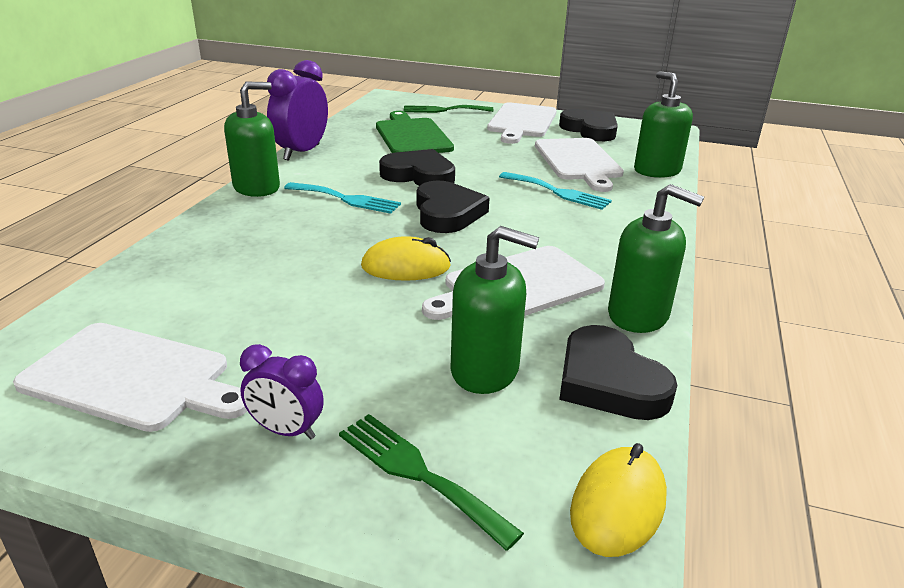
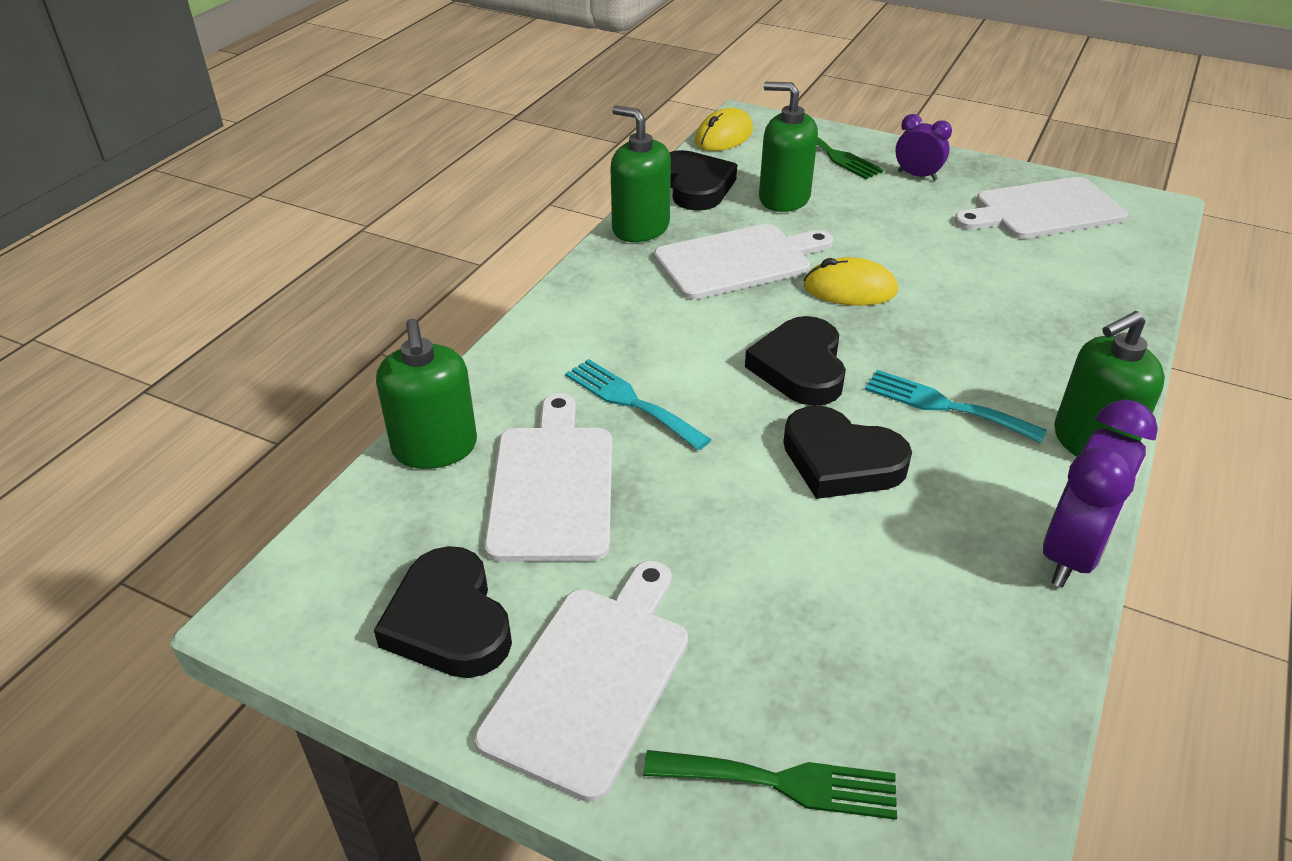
camera: 170 degrees left, 10 degrees up
(132, 378) = (1043, 210): white cutting board -> white cutting board turned 45 degrees counterclockwise
(412, 136) = (861, 616): green cutting board -> none

